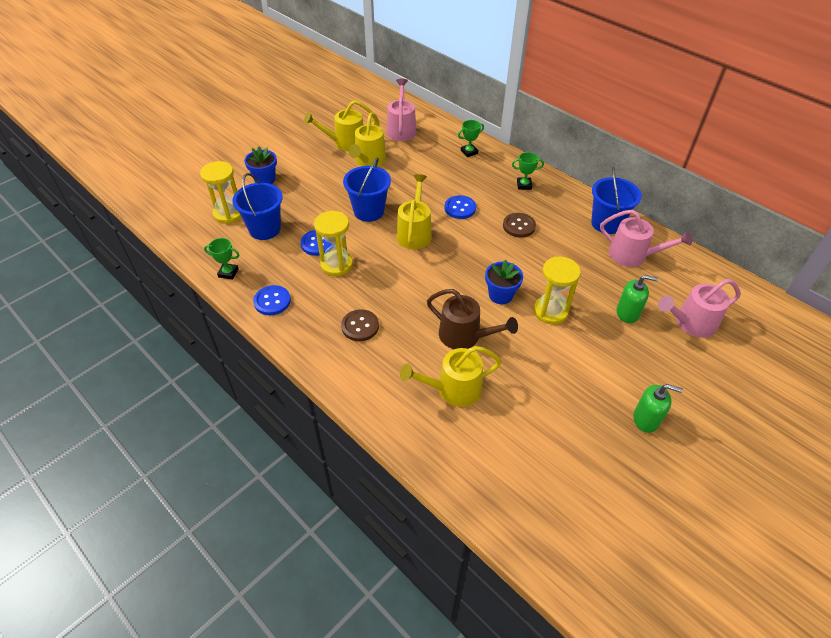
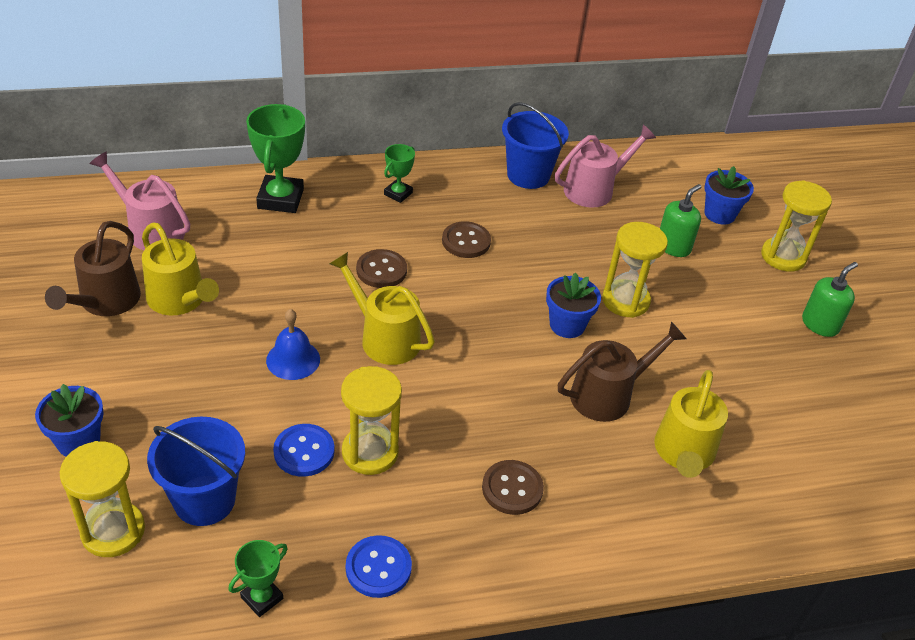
camera: 60 degrees left, 5 degrees down
(345, 142) = (106, 301): yellow watering can -> brown watering can
(369, 211) = (293, 359): blue bucket -> blue bell
(460, 208) = (381, 270): blue button -> brown button
(469, 152) = (280, 199): green trophy -> green trophy, size x1.83
(691, 323) = (719, 214): pink watering can -> blue flower pot
(692, 373) = (783, 256): none -> yellow hourglass

